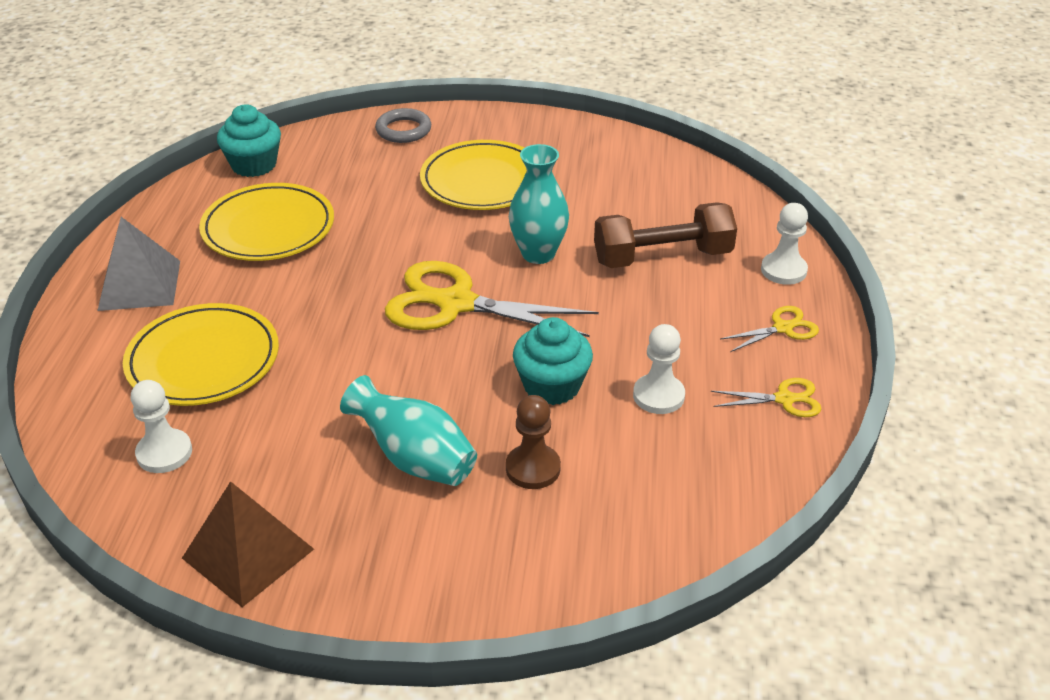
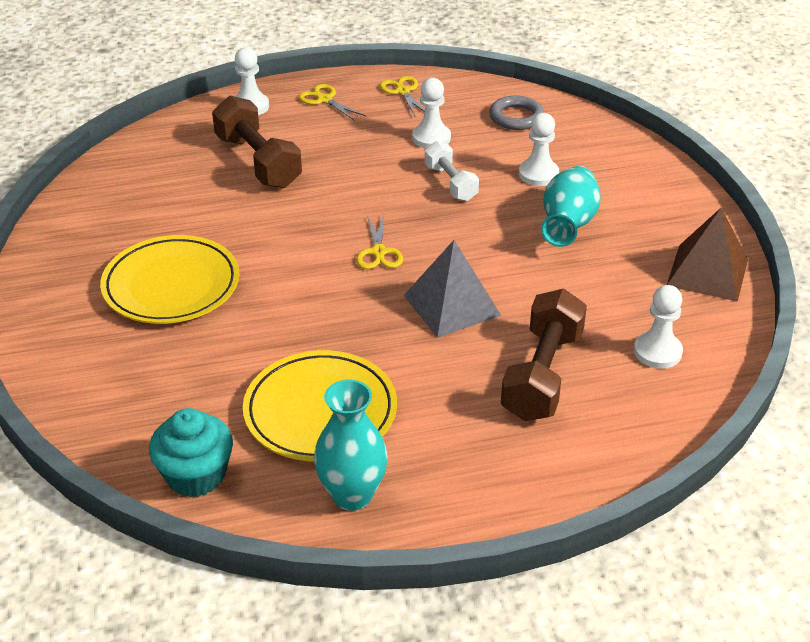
camera: 110 degrees left, 0 degrees up
(140, 285) = (465, 471): grey pyramid -> grey pyramid (451, 305)
(203, 360) = (542, 375): yellow plate -> brown dumbbell
(403, 130) = (77, 373): grey ring -> grey ring (516, 117)
(455, 304) = (379, 252): yellow scissors -> yellow scissors, size x0.47
(533, 468) = (538, 174): brown pawn -> white pawn
(538, 254) = (283, 225): turquoise vase -> turquoise vase (352, 495)
(552, 386) = (450, 183): turquoise cupcake -> white dumbbell

